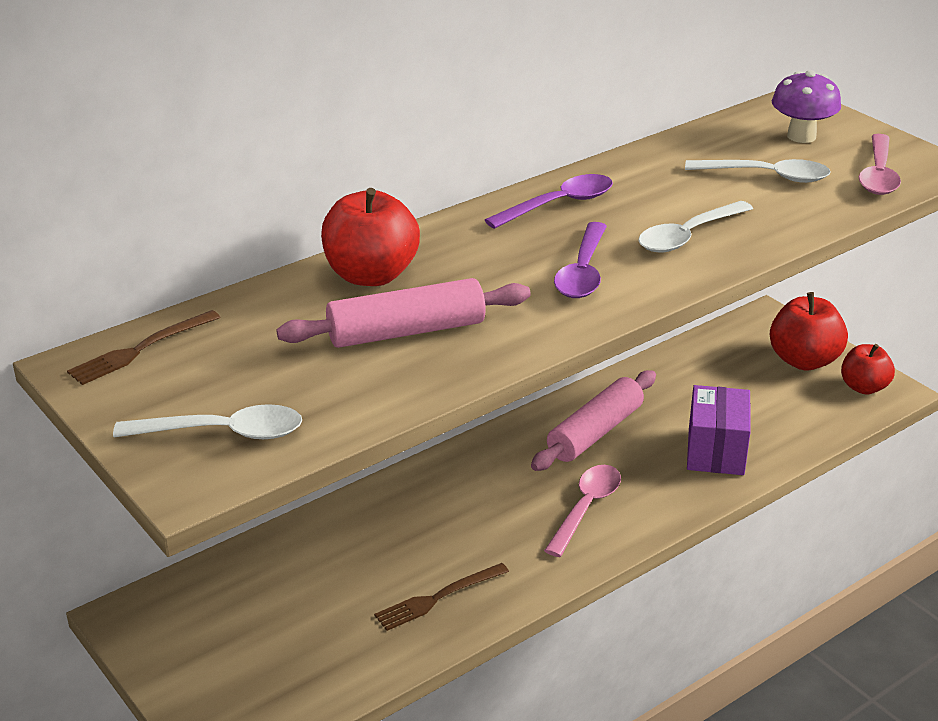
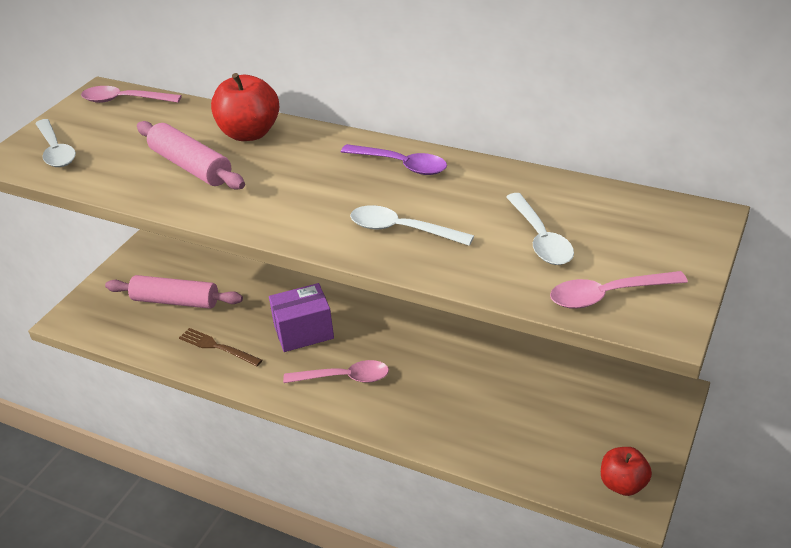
camera: 65 degrees right, 5 degrees up
(141, 349) = (125, 100): brown fork -> pink spoon
(583, 271) = (312, 203): purple spoon -> none
(595, 432) = (432, 352): pink rolling pin -> pink rolling pin (175, 301)
(716, 451) = (458, 421): purple box -> purple box (303, 332)
(801, 136) = (638, 236): purple mushroom -> none
(804, 360) = (628, 434): red apple -> none

